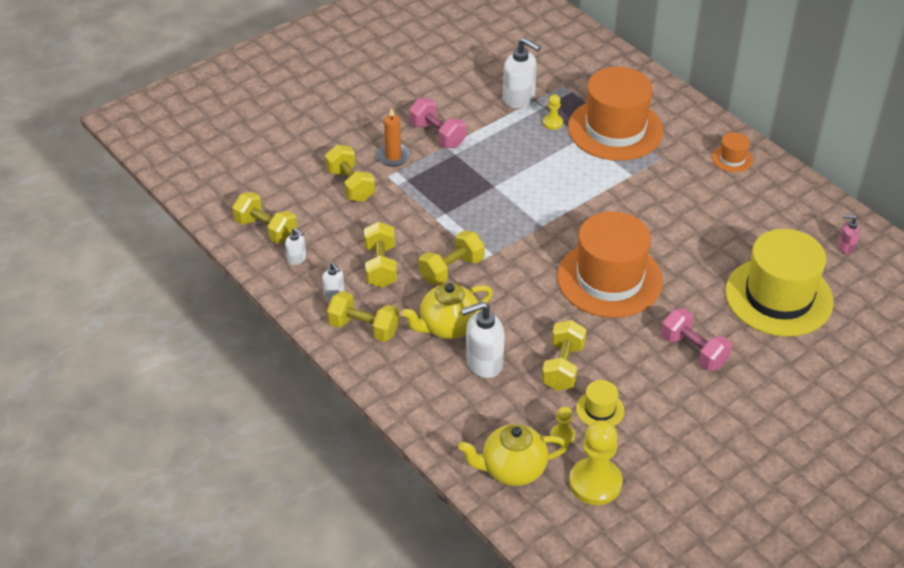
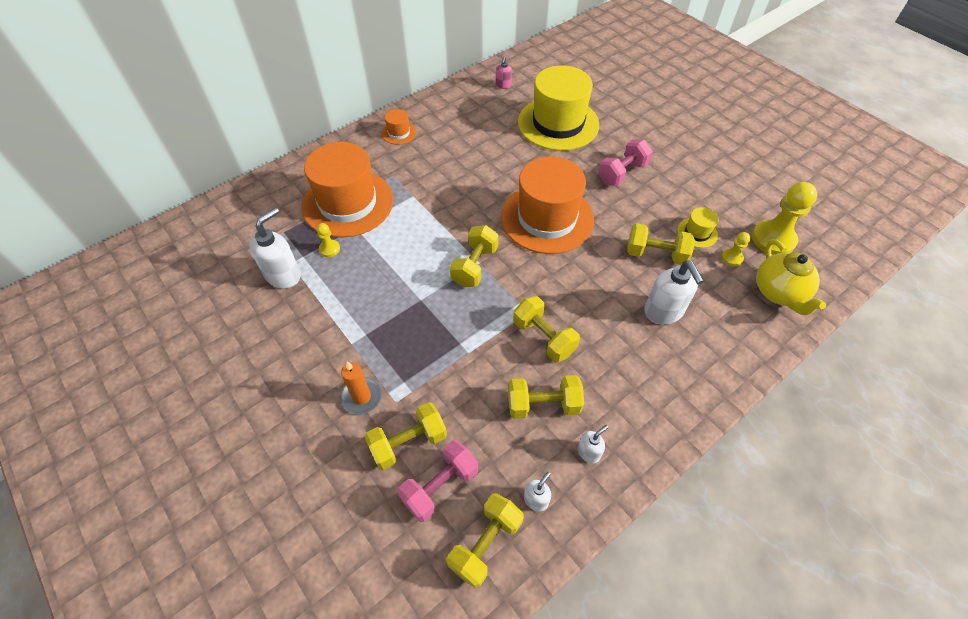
camera: 90 degrees left, 10 degrees up
(364, 328) = (636, 418): yellow dumbbell -> yellow dumbbell (474, 266)
(437, 135) = (331, 351): pink dumbbell -> pink dumbbell (440, 486)
(448, 327) = (622, 340): yellow teapot -> none

